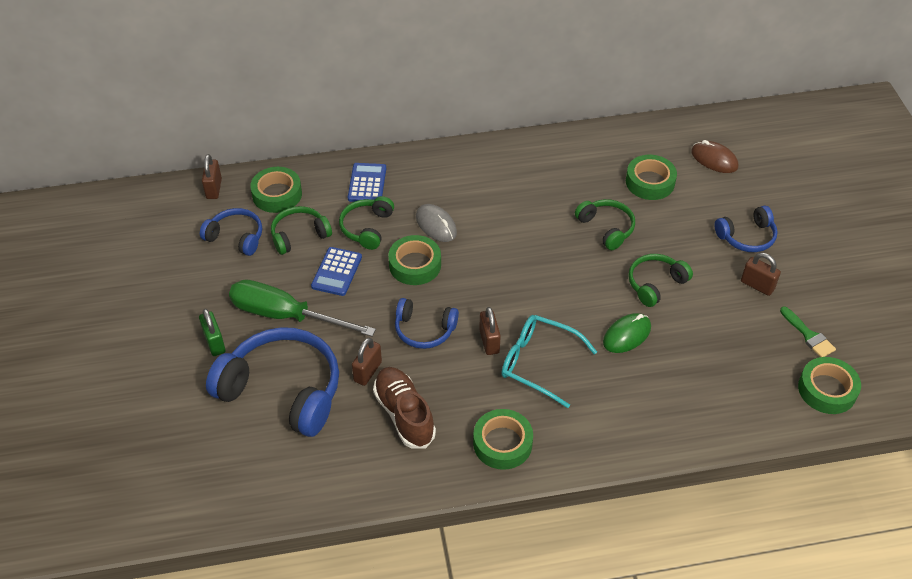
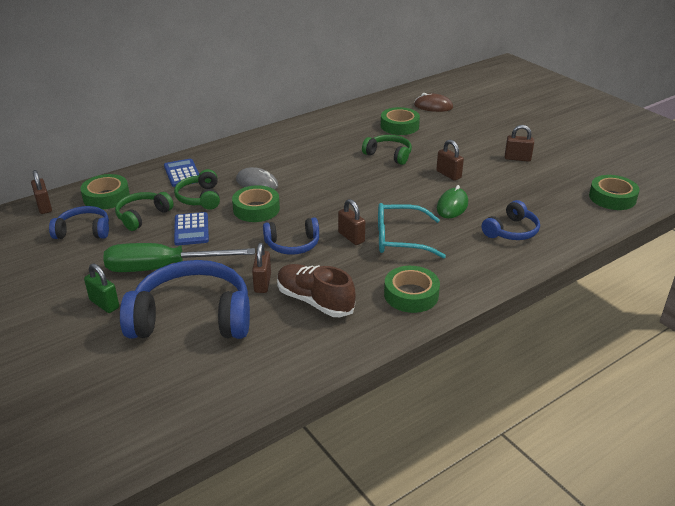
camera: 25 degrees left, 15 degrees down
(655, 284) = (448, 174): green headphones -> brown padlock
(747, 237) = (488, 137): blue headphones -> blue headphones (511, 231)
(808, 335) = (574, 174): green brush -> none

